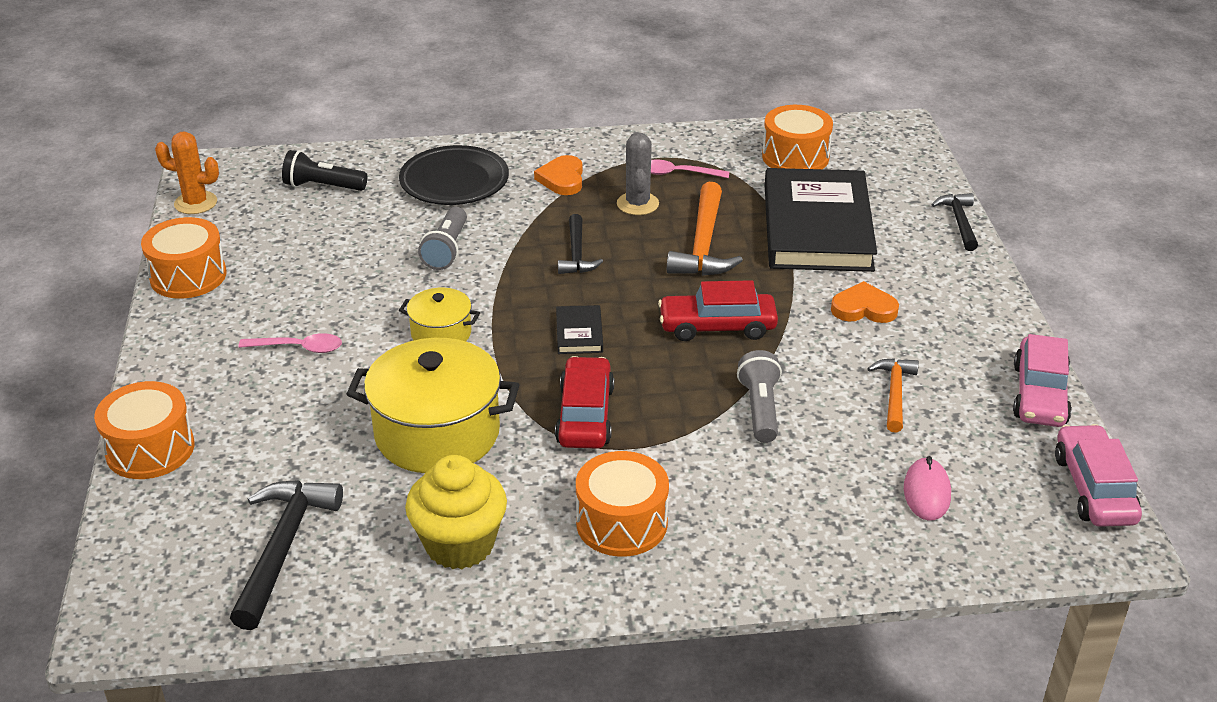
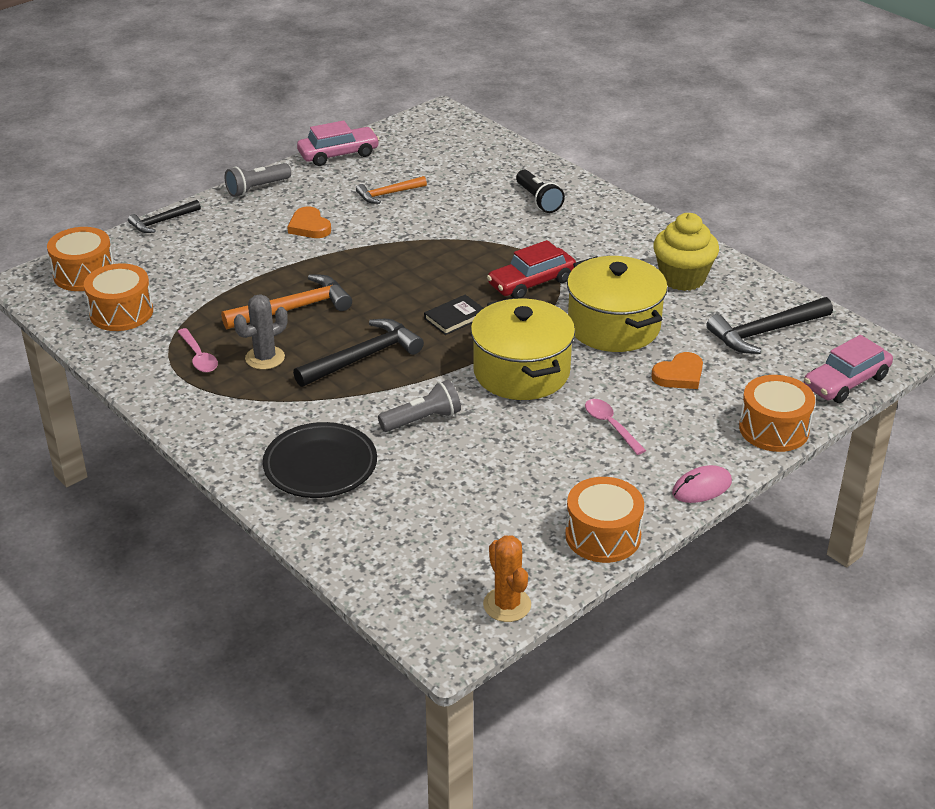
camera: 125 degrees left, 0 degrees up
(323, 186) = (402, 539): black flashlight -> black flashlight (538, 200)
(441, 333) = (521, 372): yellow pot -> yellow pot, size x1.91
(562, 179) = (261, 410): orange heart -> orange heart (679, 375)
(576, 253) = (363, 357): black hammer -> black hammer, size x1.62
(621, 523) = (600, 238): orange drum -> orange drum (84, 274)
(717, 326) = (388, 270): red car -> none
(760, 409) = (454, 229): grey flashlight -> grey flashlight (257, 188)
(817, 227) = (223, 271): black book -> none
(926, 492) = (463, 164): pink mouse -> pink mouse (701, 488)
(1094, 488) = (404, 125): pink car -> pink car (846, 382)

